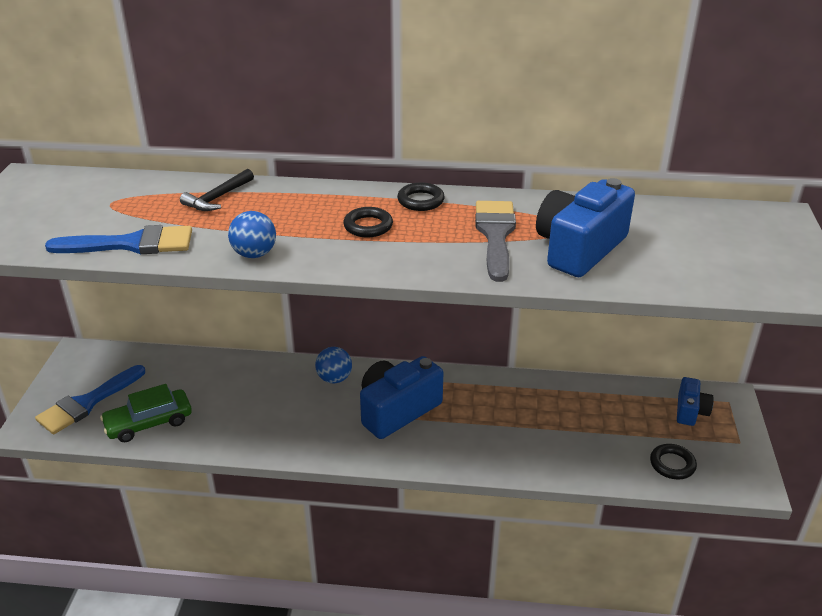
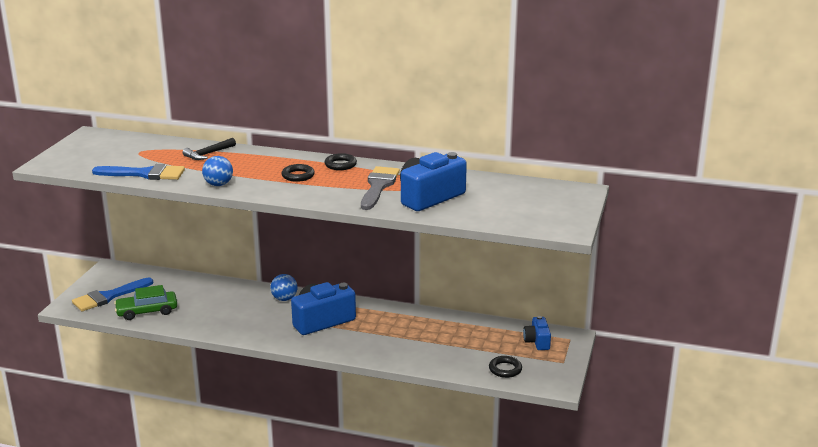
camera: 10 degrees right, 10 degrees down
(690, 411) = (537, 341): blue camera -> blue camera turned 150 degrees clockwise

